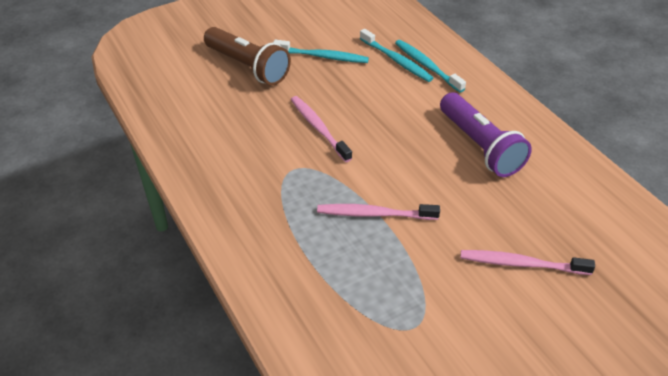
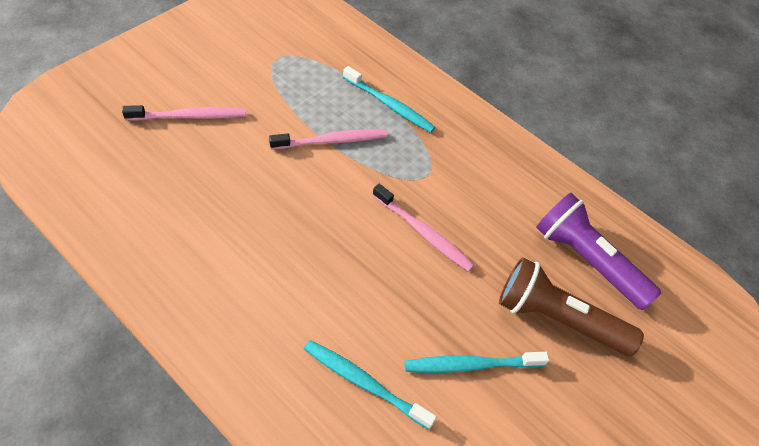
camera: 155 degrees right, 10 degrees up
(427, 66) = (317, 381): turquoise toothbrush -> turquoise toothbrush (389, 105)
(480, 146) = (231, 243): purple flashlight -> purple flashlight (587, 260)

